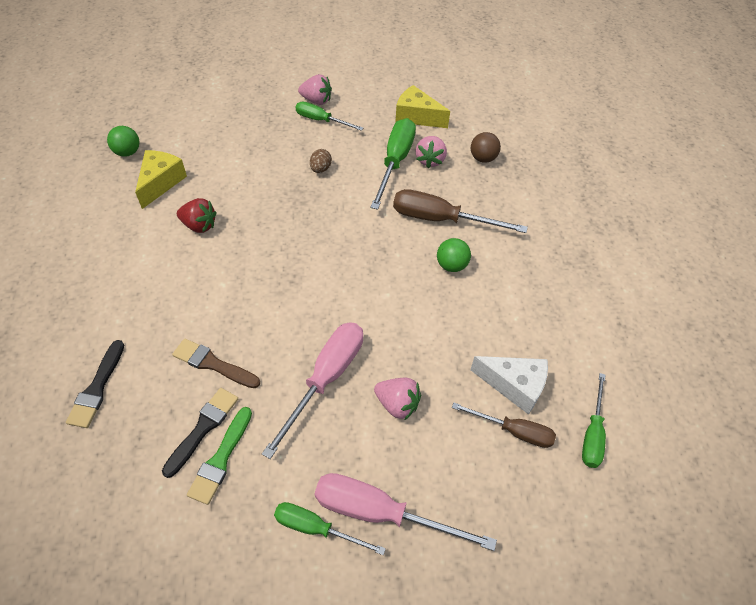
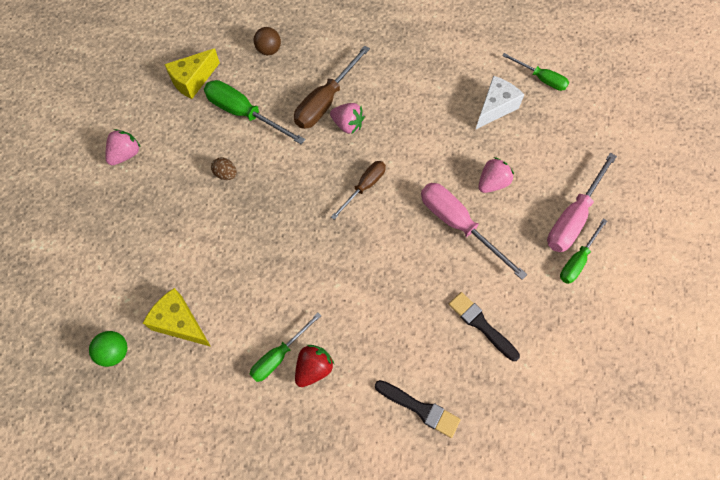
camera: 70 degrees left, 10 degrees up
(199, 225) = (256, 294): red strawberry -> red strawberry (314, 368)
(213, 364) = (421, 306): brown brush -> none
(221, 458) = (510, 315): green brush -> none
(321, 120) = (158, 158): green screwdriver -> green screwdriver (279, 355)
(430, 160) = (254, 88): pink strawberry -> pink strawberry (347, 125)
(451, 265) = (376, 110): green ball -> none
(513, 431) = (529, 121): brown screwdriver -> brown screwdriver (364, 187)

